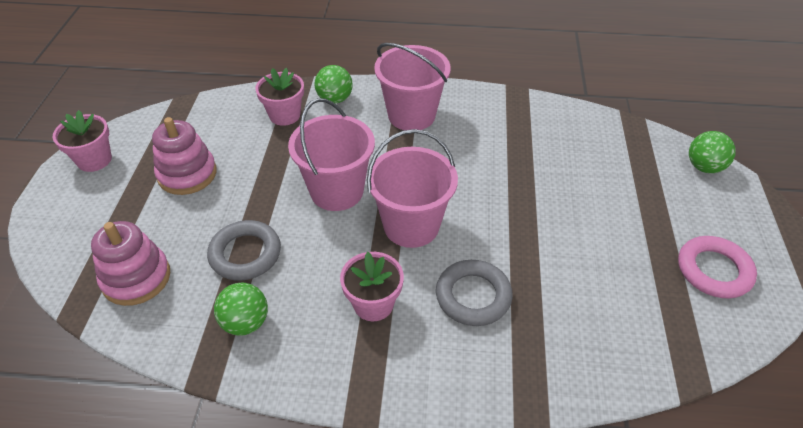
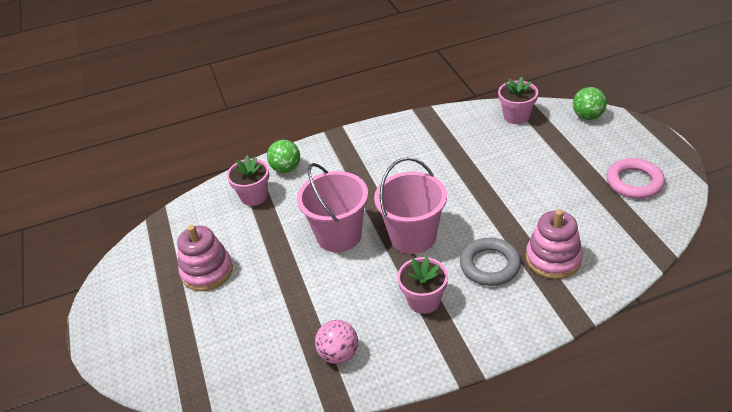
camera: 20 degrees left, 5 degrees down
(94, 160) = (115, 293): pink flower pot -> pink flower pot (516, 116)
(136, 278) = (227, 362): pink stacking toy -> pink stacking toy (553, 259)
(245, 254) = (301, 308): grey ring -> none
(245, 322) = (339, 354): green ball -> pink ball
(411, 115) = (356, 158): pink bucket -> none

